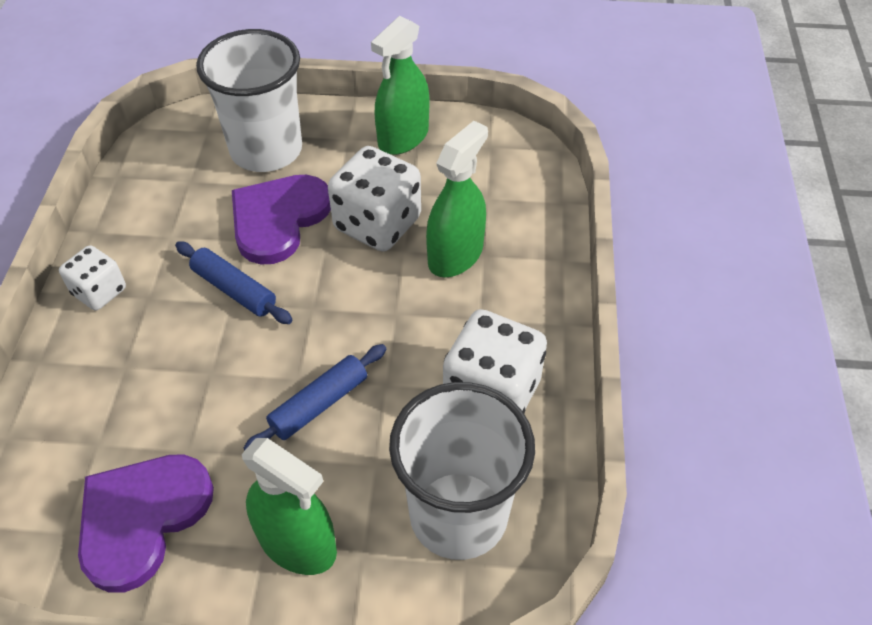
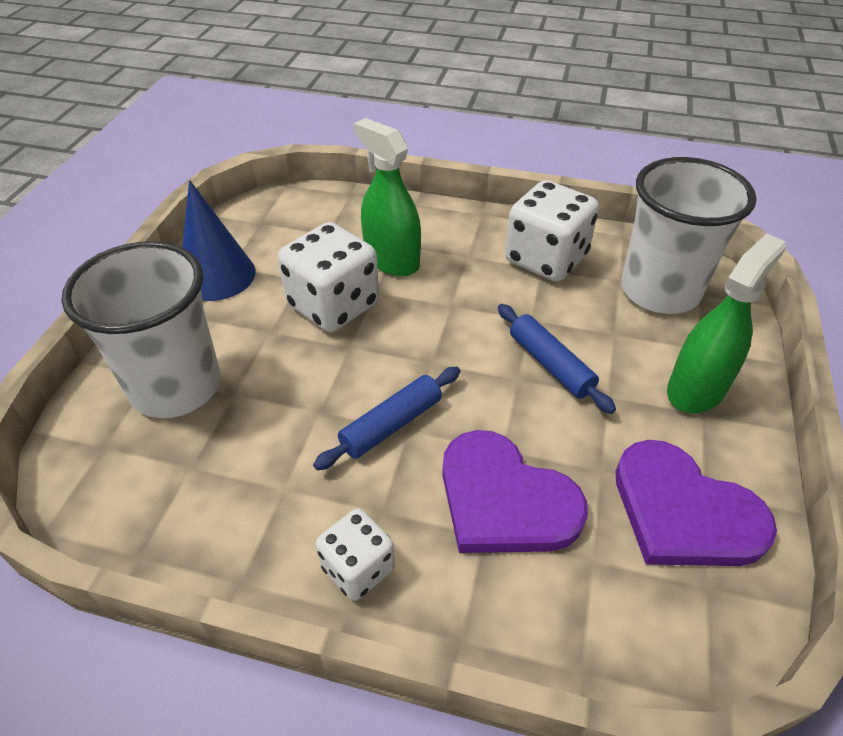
camera: 80 degrees left, 5 degrees down
(278, 219) = (296, 381): purple heart -> purple heart (504, 499)
(403, 137) = (217, 275): green spray bottle -> blue cone

